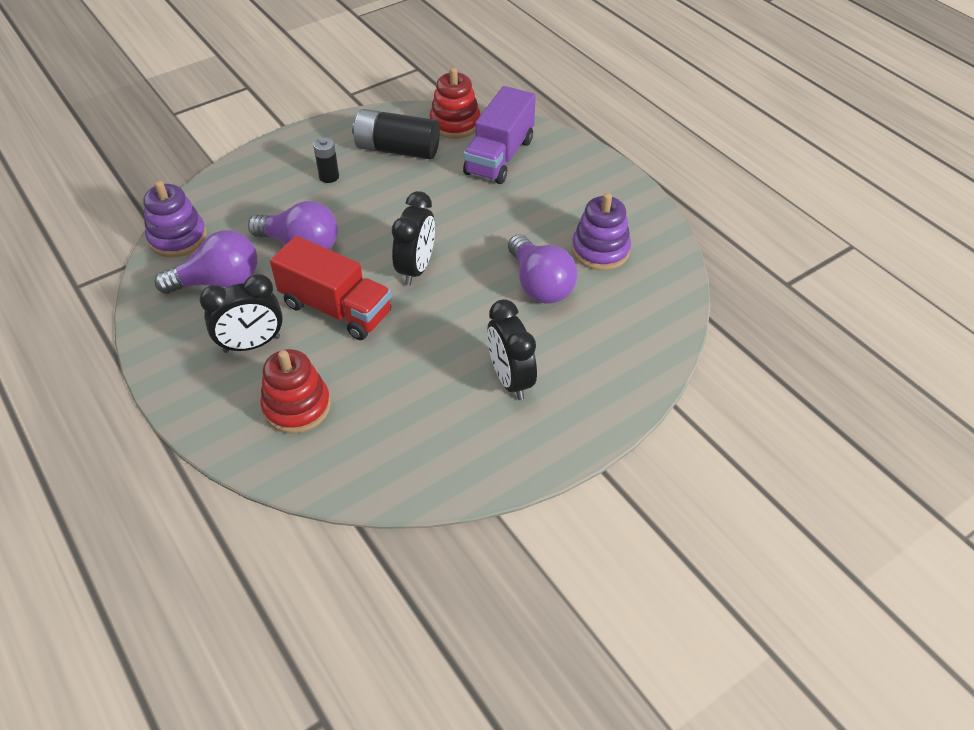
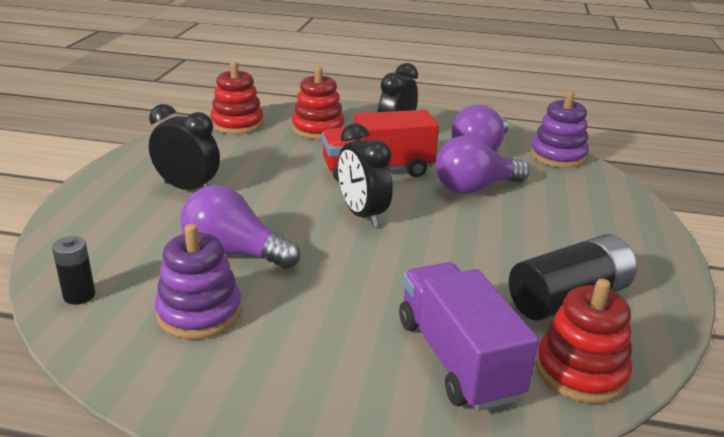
camera: 135 degrees right, 20 degrees down
(329, 177) = (565, 240): black battery -> black battery (79, 295)
(360, 473) = (237, 124): none -> red stacking toy

